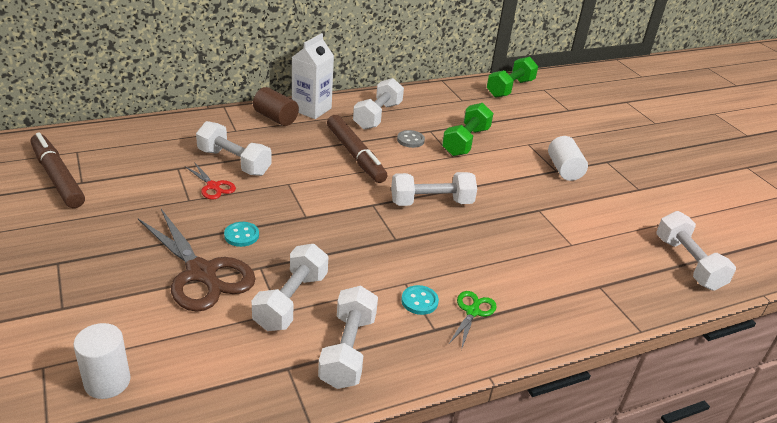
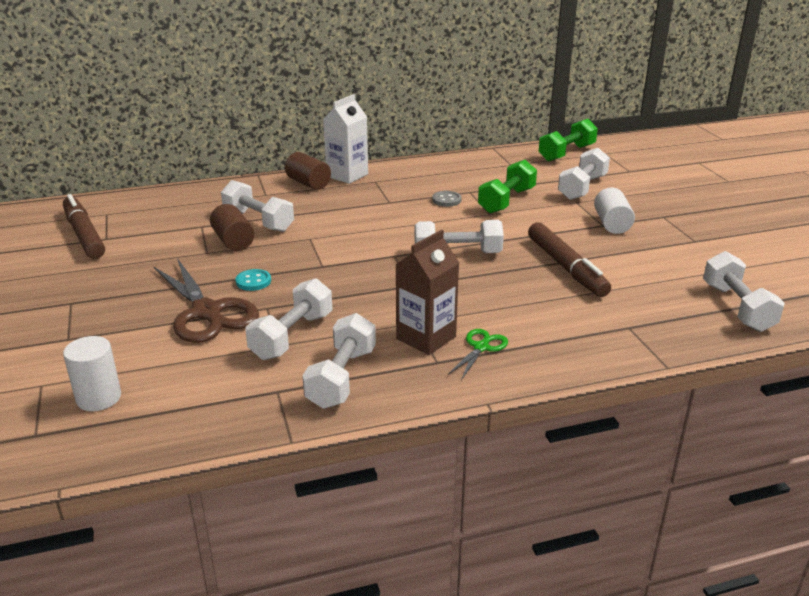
camera: 10 degrees right, 5 degrees down
(213, 186) = (233, 241): red scissors -> brown cylinder
(355, 155) = (385, 213): brown marker -> brown marker (566, 267)
(377, 116) = (415, 180): white dumbbell -> white dumbbell (582, 188)
(419, 301) = (426, 338): turquoise button -> brown carton

